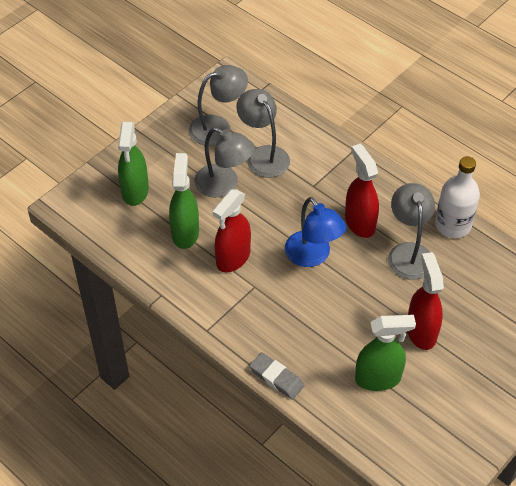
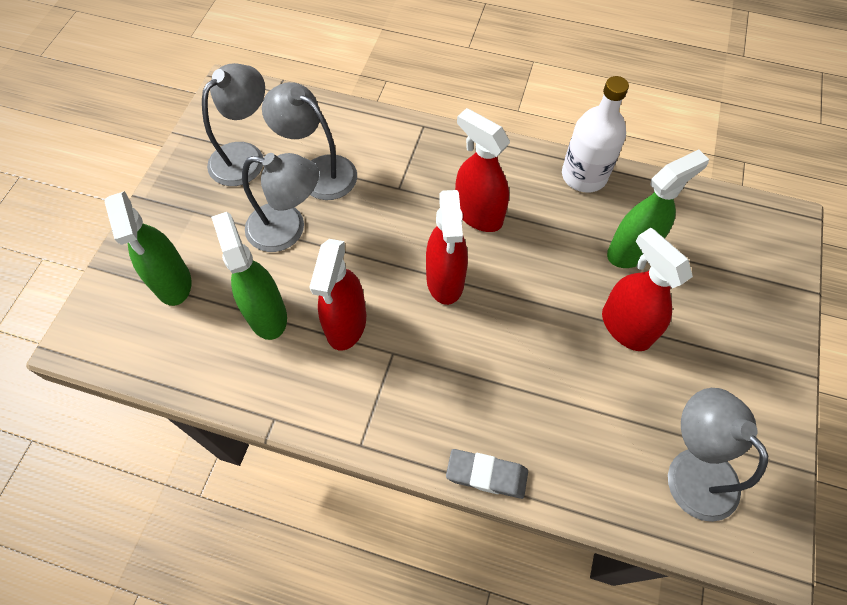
camera: 25 degrees left, 10 degrees up
(313, 256) = (445, 280): blue lamp -> red spray bottle
(378, 378) = (611, 415): green spray bottle -> green spray bottle (631, 251)
(408, 252) = (554, 229): grey lamp -> grey lamp (692, 469)

